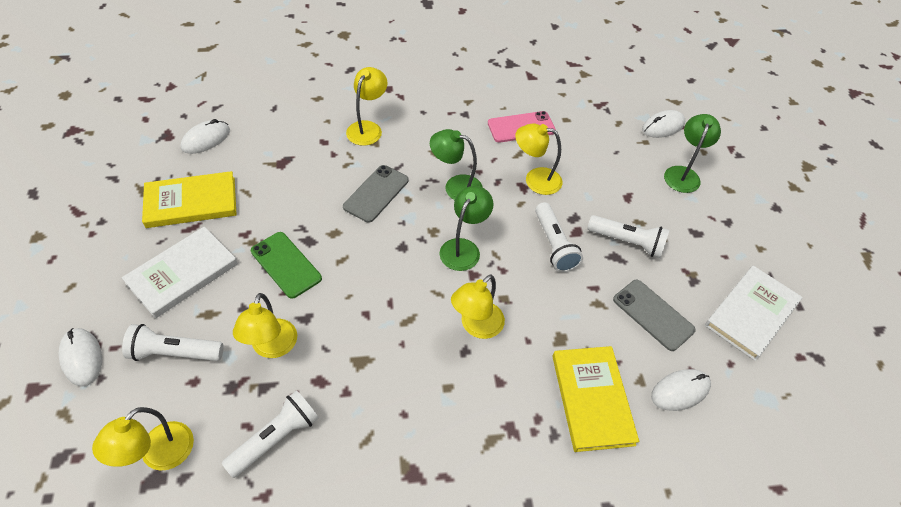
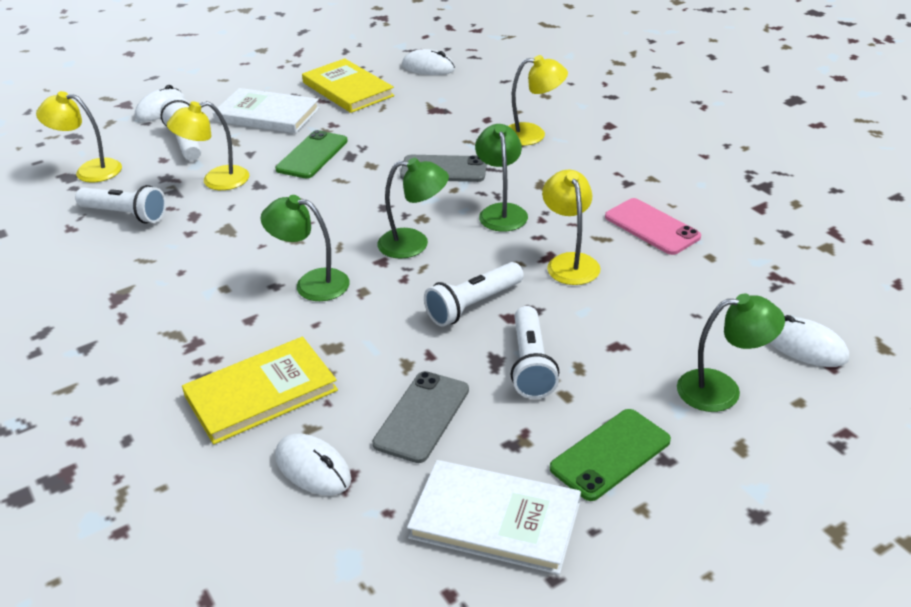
camera: 70 degrees right, 15 degrees down
(476, 326) = (311, 283): yellow lamp -> green lamp
(716, 242) = (610, 454): none -> green phone

